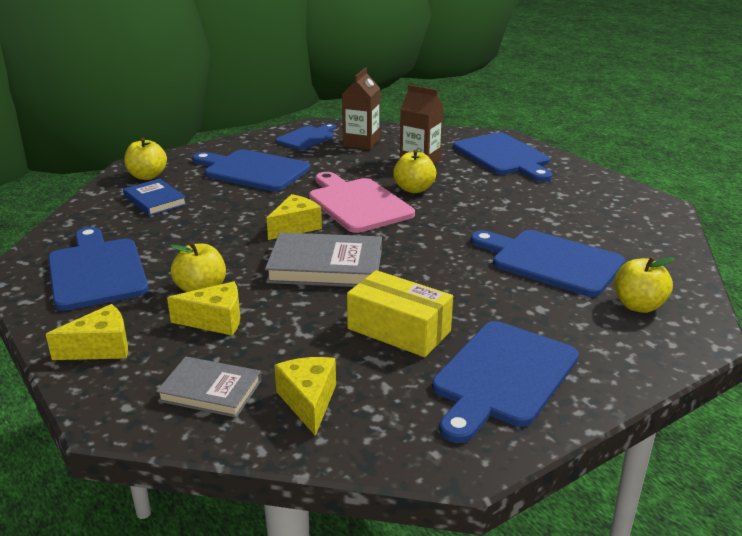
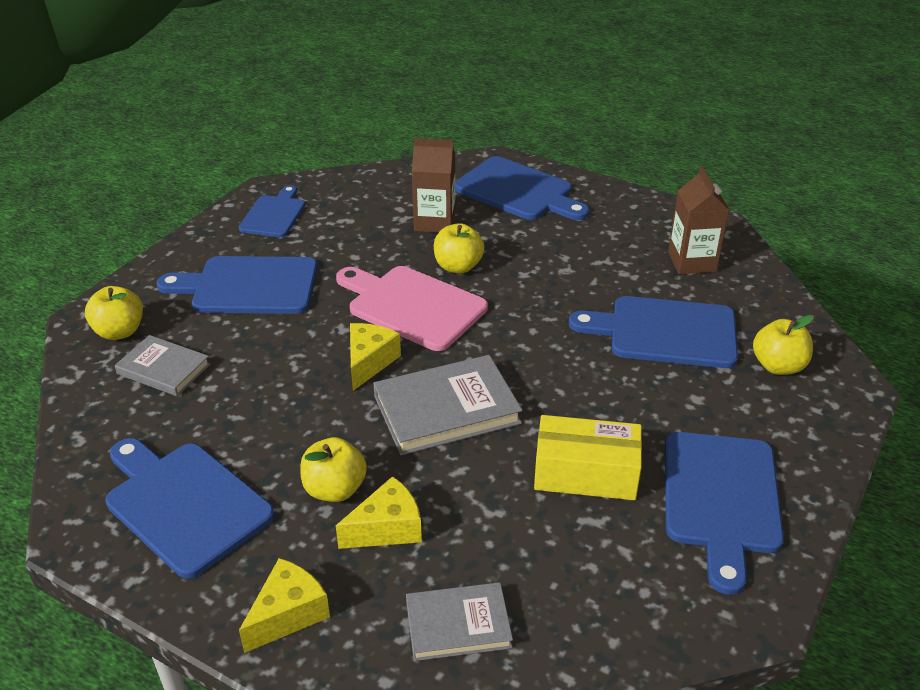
camera: 25 degrees left, 10 degrees up
(155, 200) = (163, 369): blue book -> grey book
(308, 401) = (567, 599): yellow cheese -> none
(361, 143) = (346, 208): brown carton -> brown carton (692, 262)

